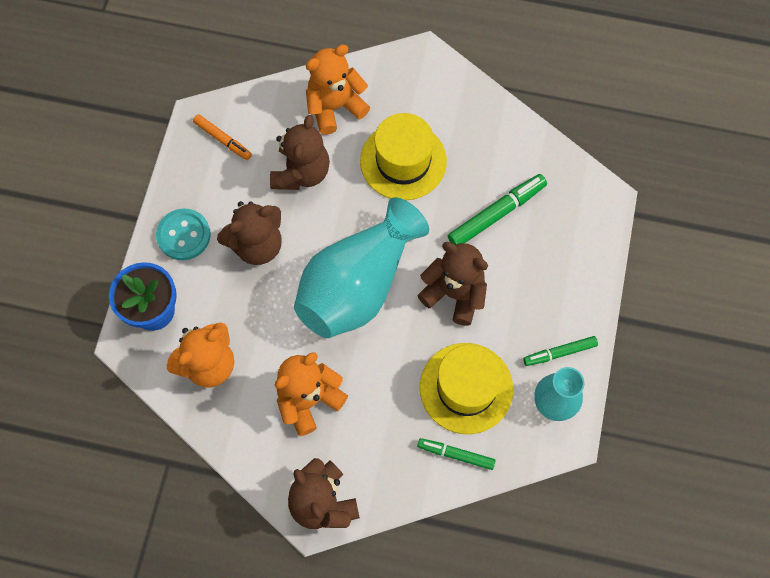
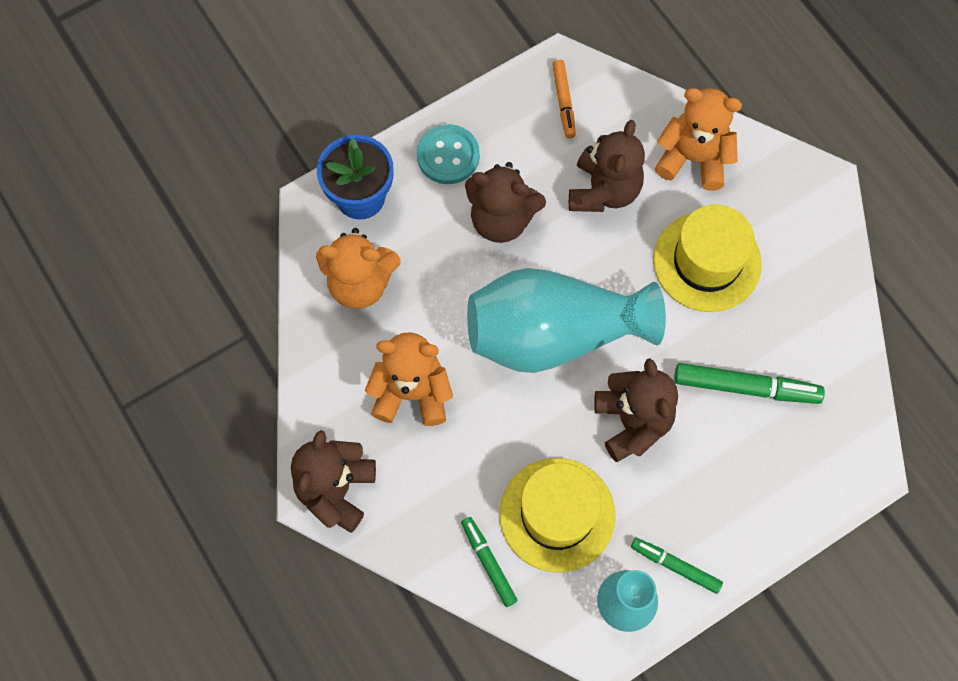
camera: 45 degrees right, 0 degrees up
(301, 172) = (603, 191): brown teddy bear -> brown teddy bear turned 45 degrees counterclockwise

